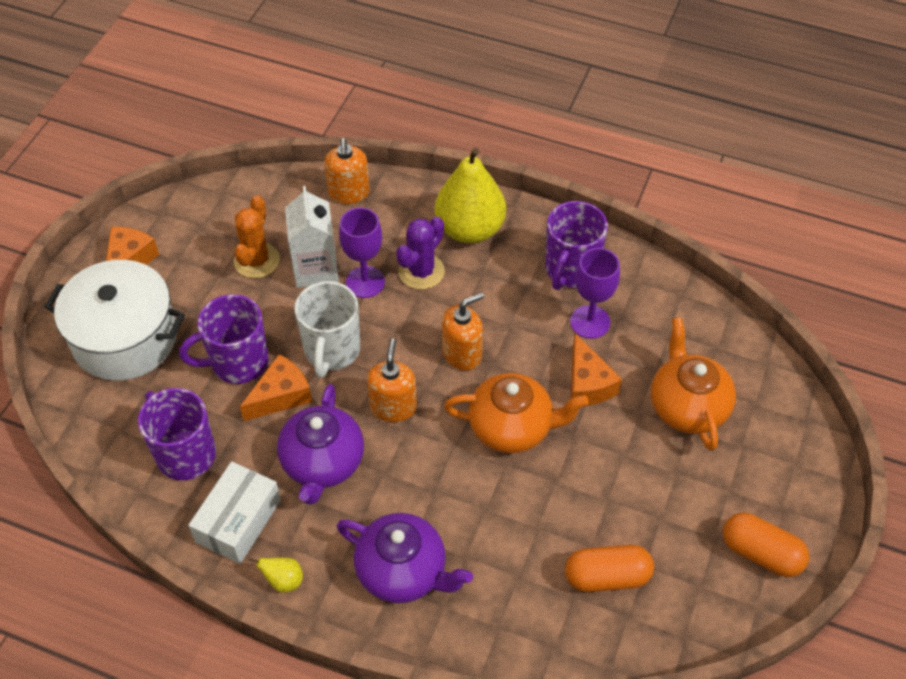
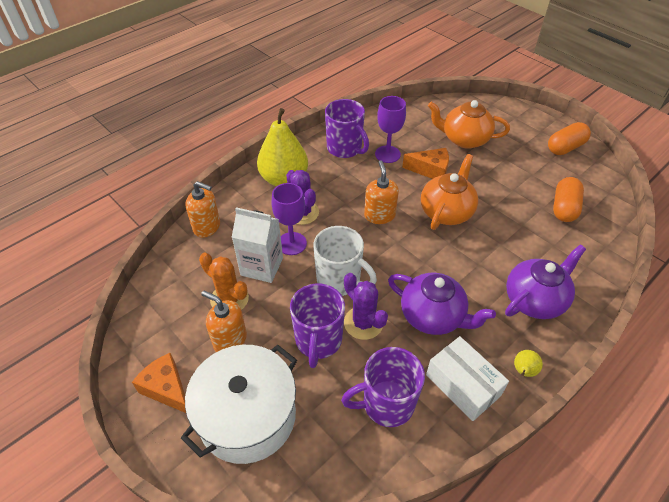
camera: 65 degrees left, 5 degrees down
(281, 396) = (363, 323): orange cheese -> purple cactus
(393, 407) = (404, 263): orange soap dispenser -> orange soap dispenser (230, 340)

